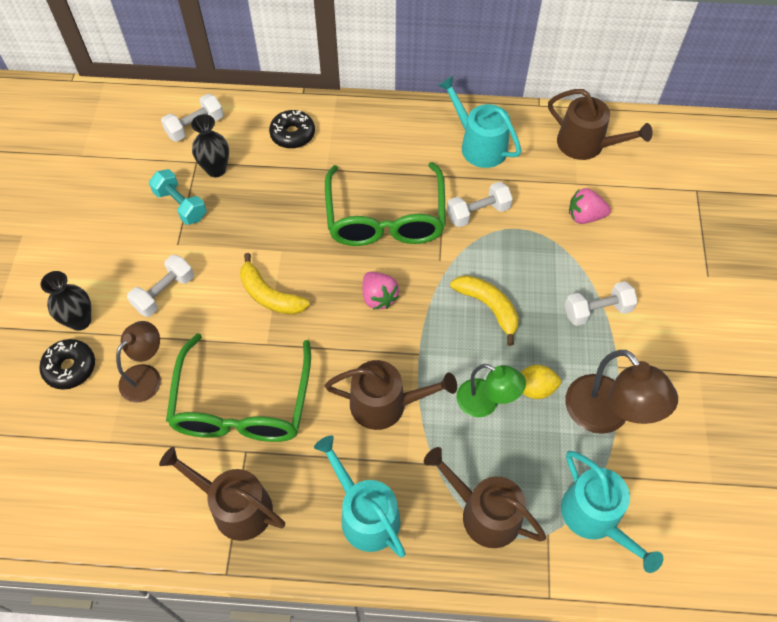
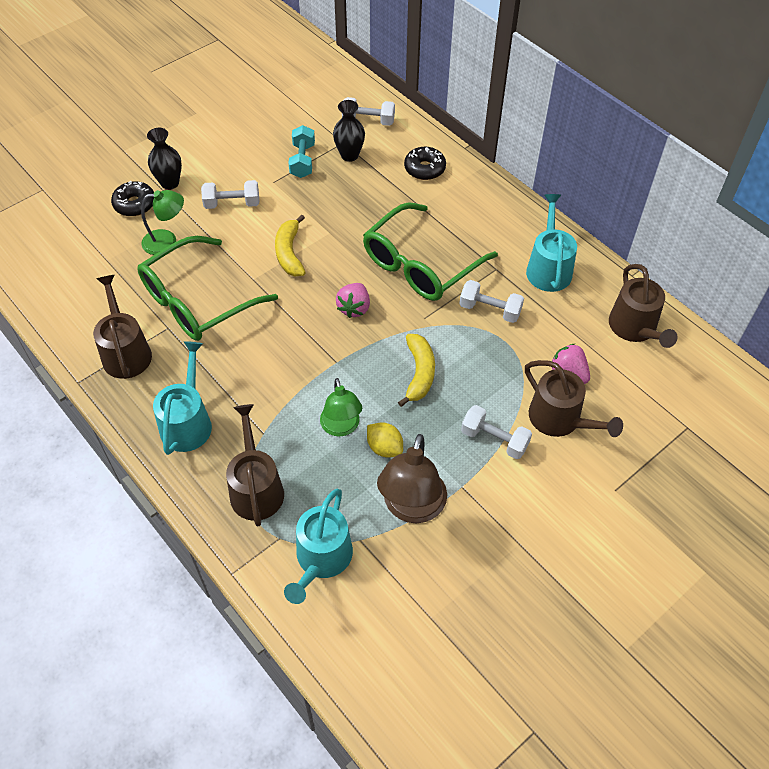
camera: 45 degrees right, 5 degrees down
(146, 376) = (167, 241): brown lamp -> green lamp
(385, 404) = (278, 373): brown watering can -> brown watering can (560, 419)

